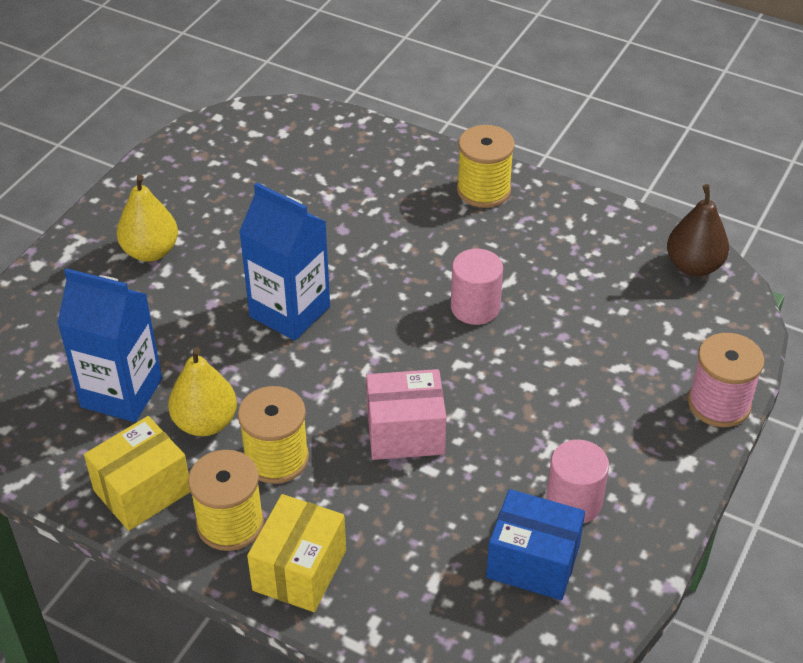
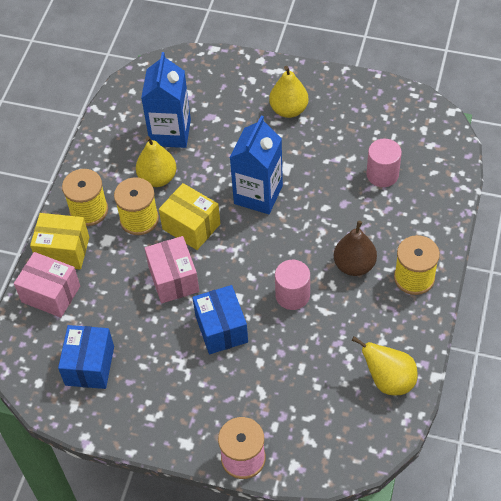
camera: 80 degrees right, 10 degrees up
(142, 491) = (103, 164): yellow box -> yellow box (191, 226)
(381, 599) = (51, 294): none -> pink box
(508, 392) = (221, 329): none -> blue box
(573, 502) = (139, 381): pink cylinder -> pink cylinder (382, 174)
(628, 243) = (388, 380): none -> yellow pear
(693, 266) = (378, 428): brown pear -> brown pear (354, 265)

